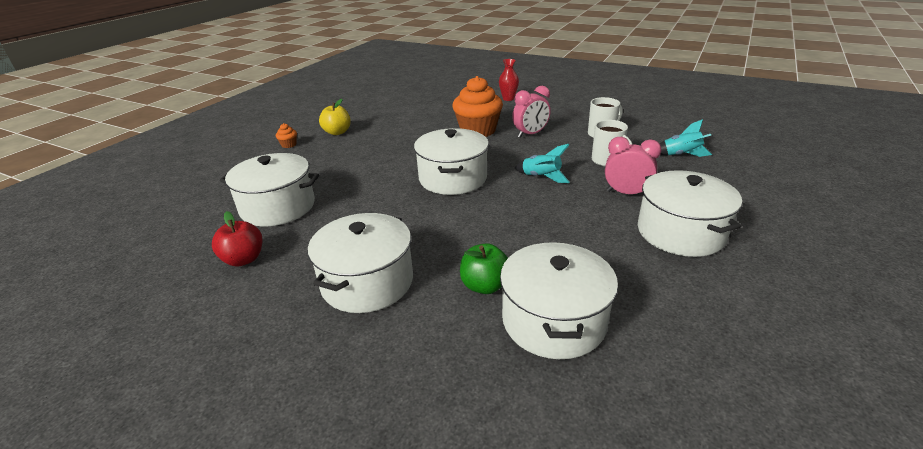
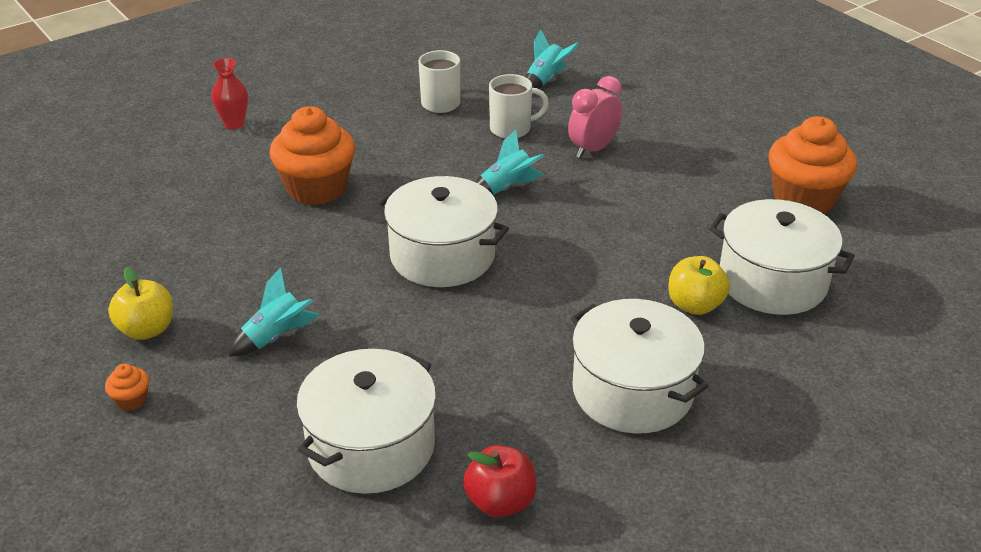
camera: 65 degrees left, 5 degrees up
(350, 159) = (276, 337): none -> turquoise rocket
(485, 286) = (694, 305): green apple -> yellow apple
(530, 134) = (380, 151): pink clock -> none
(680, 232) = (688, 153): white pot -> none
(700, 312) = (803, 199): none -> orange cupcake

